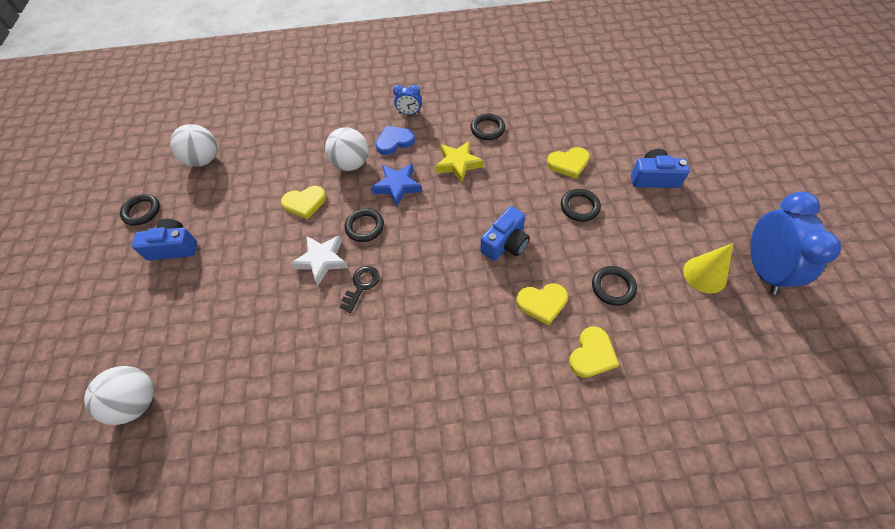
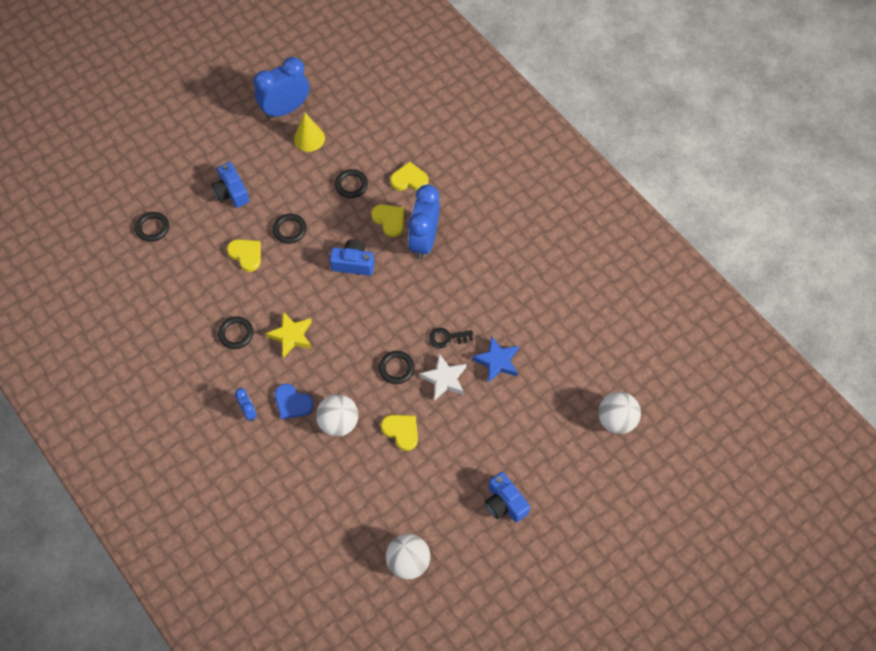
camera: 125 degrees left, 5 degrees up
(142, 211) = (492, 565): black ring -> black ring (152, 228)
(397, 186) = (342, 369): blue star -> blue star (497, 361)
(493, 325) = (424, 240): none -> blue clock

